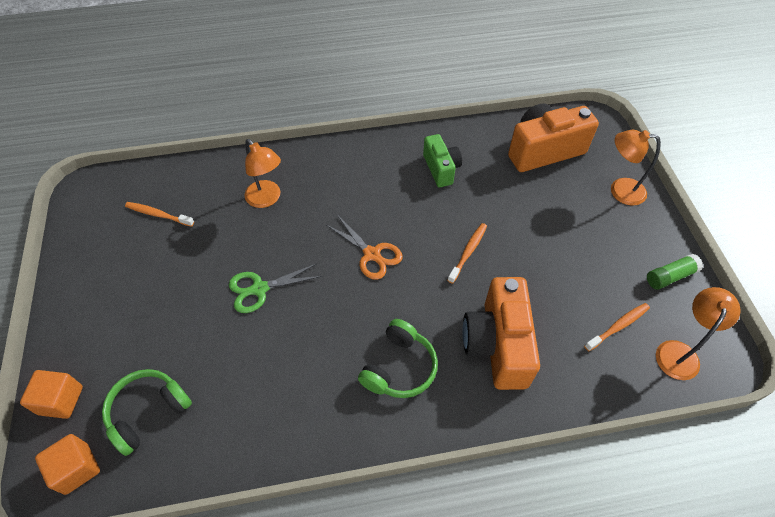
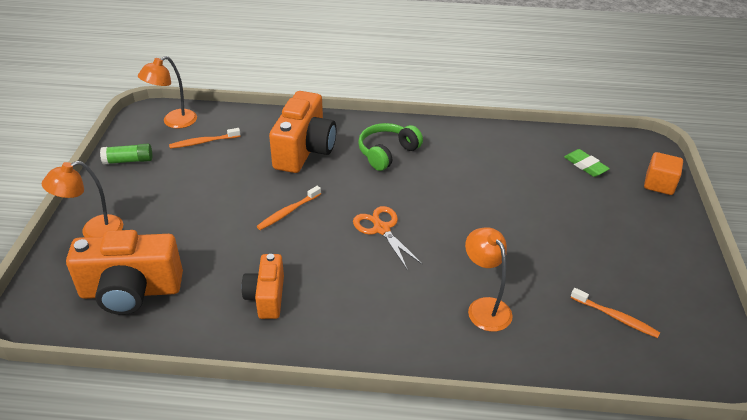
camera: 165 degrees left, 15 degrees down
(77, 469) = (630, 148): orange cube -> none
(148, 412) = (585, 165): green headphones -> green eraser
(260, 289) = (496, 223): green scissors -> none
(441, 169) = (266, 297): green camera -> orange camera
(620, 190) = (94, 231): orange lamp -> orange lamp turned 120 degrees clockwise

